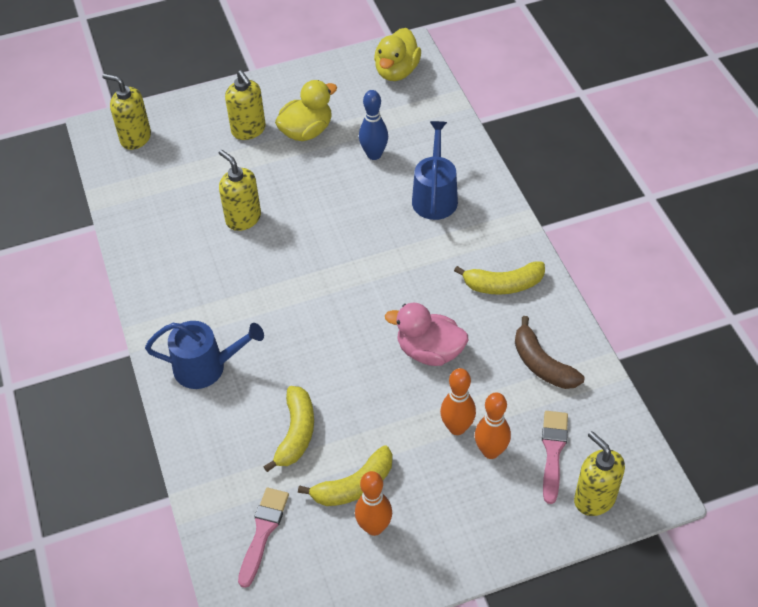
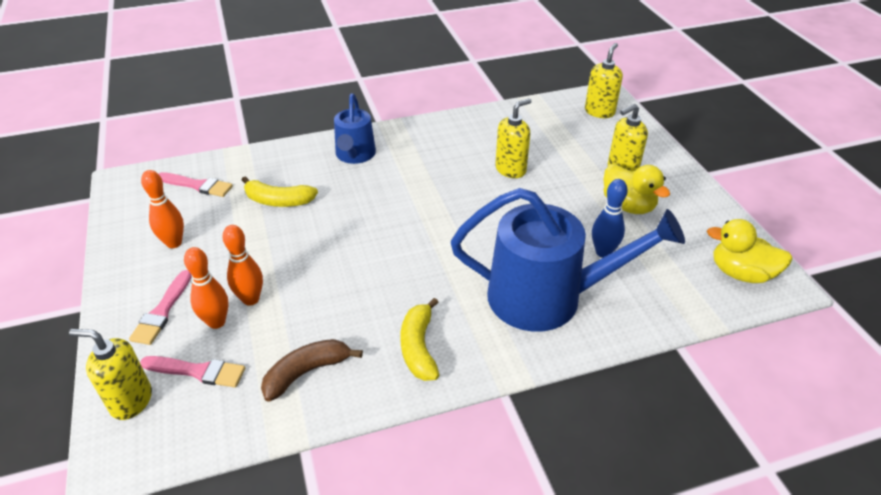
camera: 90 degrees right, 10 degrees down
(354, 485) = (217, 232): yellow banana -> none
(429, 351) = (342, 284): pink duck -> none
(435, 197) = (546, 297): blue watering can -> blue watering can, size x1.79
(481, 506) = (162, 311): none -> pink brush
(594, 498) = (131, 401): yellow soap dispenser -> yellow soap dispenser turned 135 degrees counterclockwise

